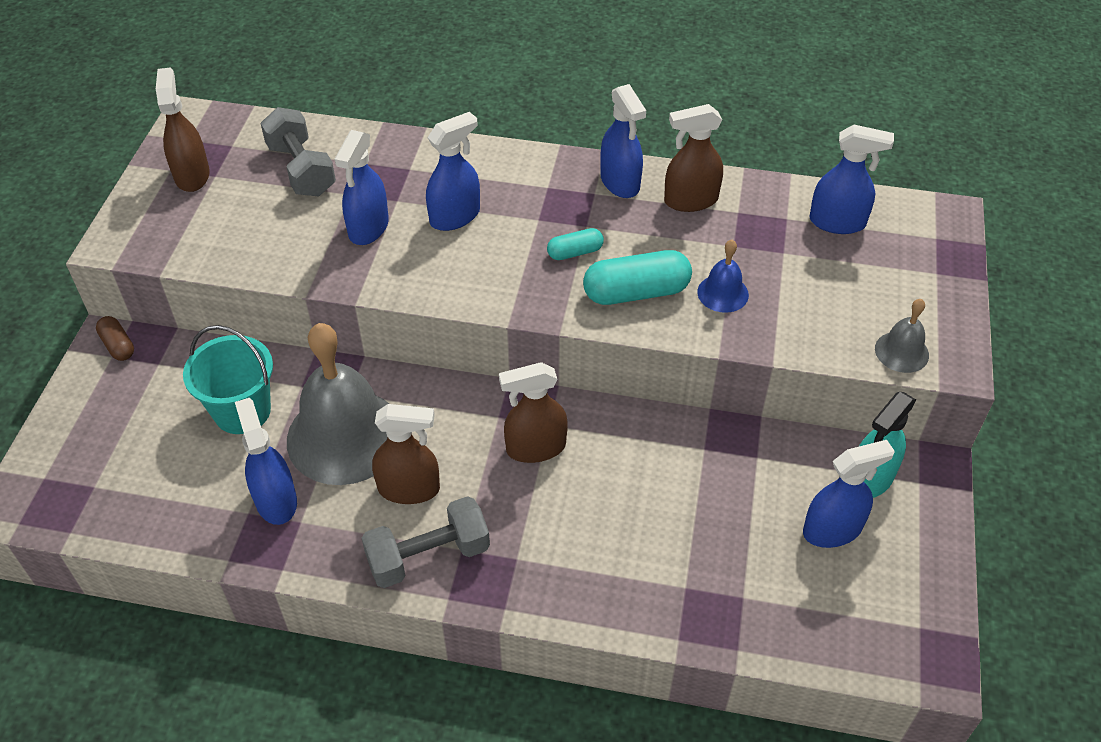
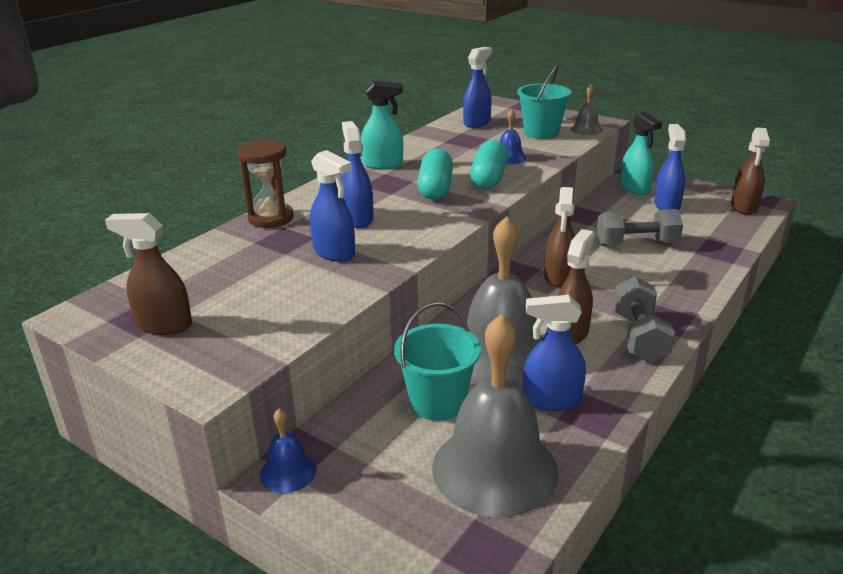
camera: 65 degrees left, 20 degrees down
(118, 345) = (288, 472): brown capsule -> blue bell
(159, 482) = (494, 468): none -> grey bell
(301, 170) = (228, 270): grey dumbbell -> grey dumbbell (636, 244)
(423, 151) = (271, 218): none -> brown hourglass
(575, 252) = (435, 188): turquoise capsule -> turquoise capsule, size x1.82
(620, 182) = (383, 164): blue spray bottle -> turquoise spray bottle
(690, 200) = (421, 150): brown spray bottle -> brown spray bottle (744, 207)
(848, 302) = (541, 132): none -> turquoise bucket

